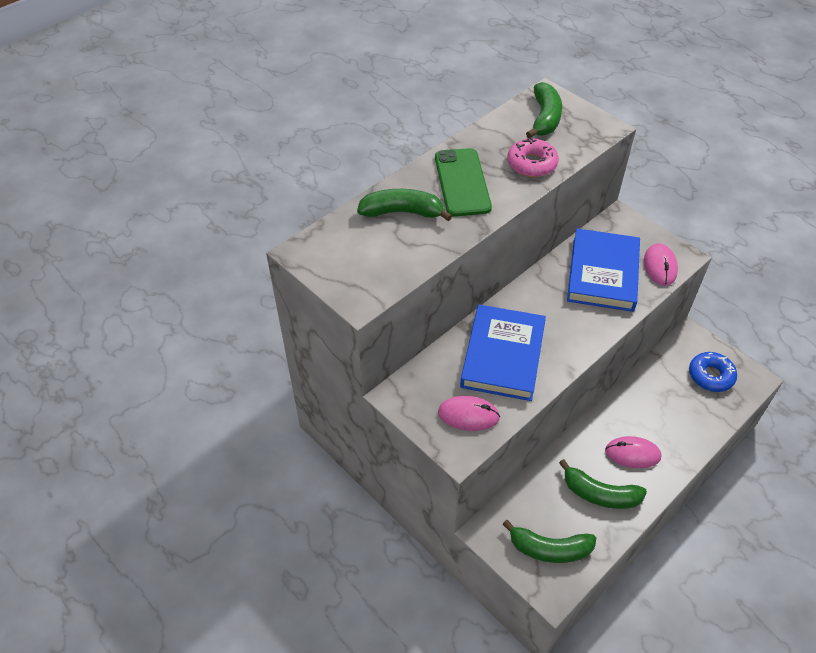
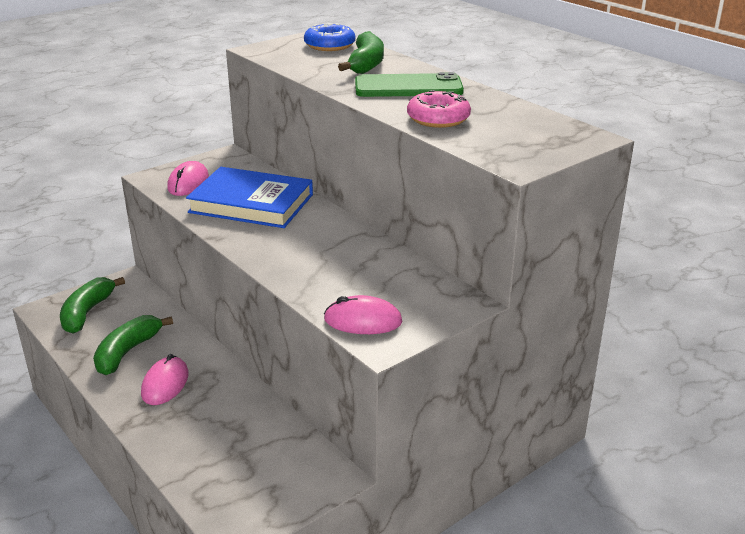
camera: 95 degrees right, 20 degrees down
(545, 118) = (533, 132): green banana -> none
(602, 273) = (357, 275): blue book -> none
(710, 376) = (256, 481): blue donut -> blue donut (329, 45)

